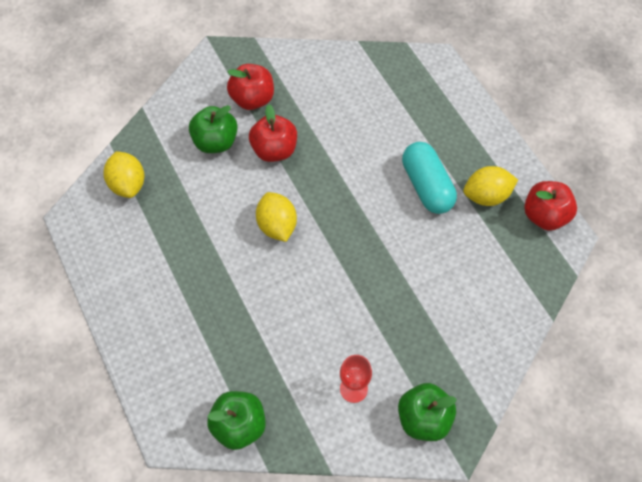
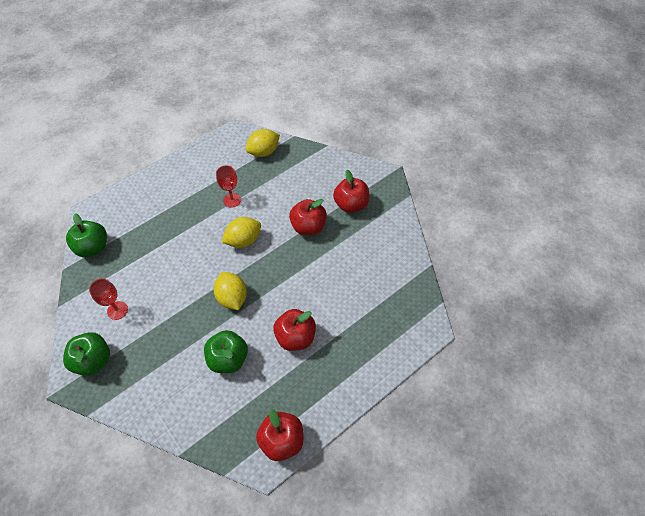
camera: 80 degrees right, 5 degrees down
(204, 233) = (232, 200): none -> red goblet
(215, 142) = (307, 191): green apple -> green apple (228, 359)
(427, 186) = (295, 337): turquoise capsule -> red apple
(486, 196) = (294, 386): yellow lemon -> yellow lemon (232, 298)

